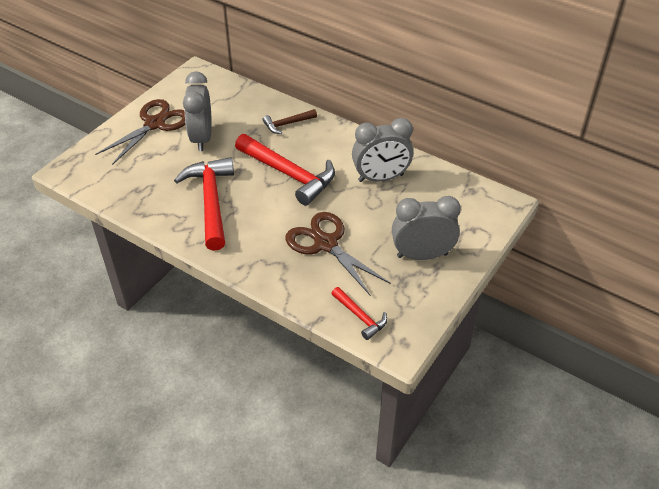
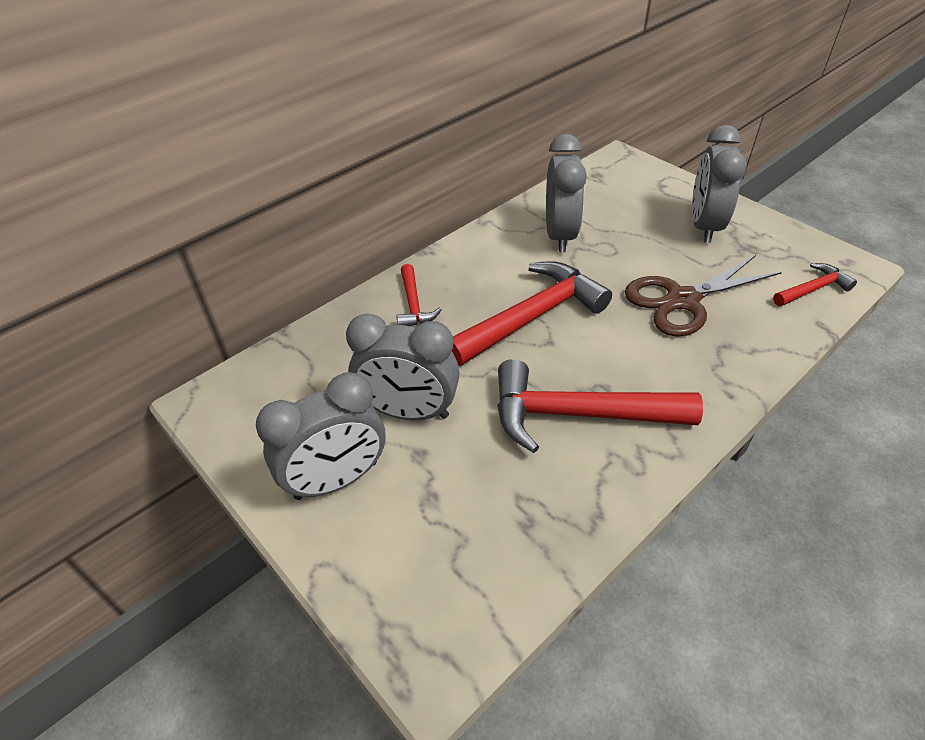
camera: 75 degrees left, 0 degrees up
(155, 123) = (336, 480): brown scissors -> grey clock
(287, 124) = (413, 304): brown hammer -> red hammer

